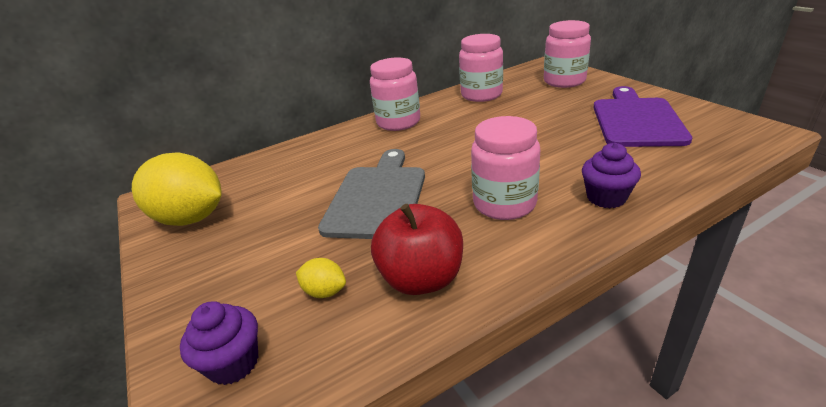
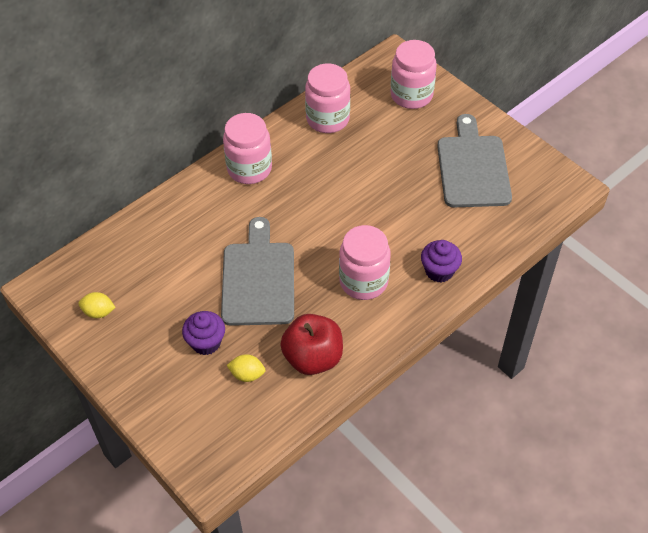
camera: 15 degrees left, 20 degrees up
(191, 218) = (99, 312): yellow lemon -> yellow lemon, size x0.43
(233, 363) = (207, 432): purple cupcake -> purple cupcake (206, 342)
(636, 120) = (473, 167): purple cutting board -> grey cutting board

